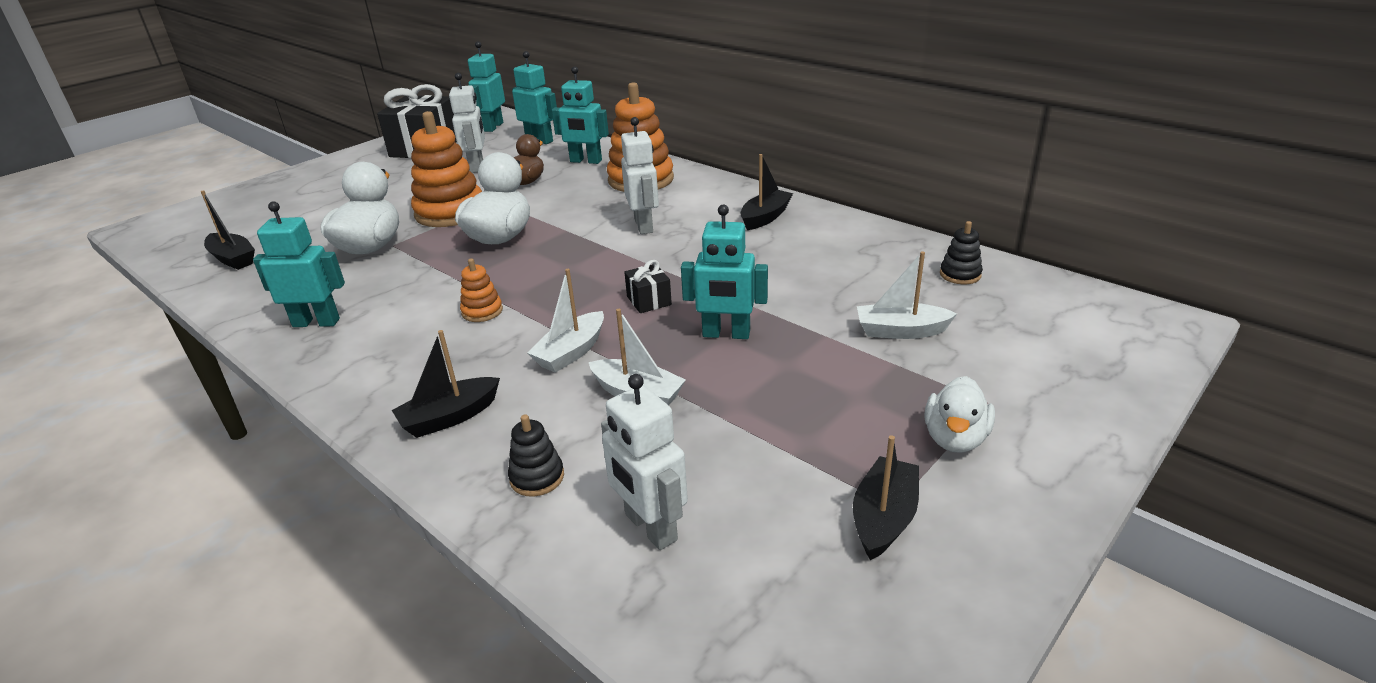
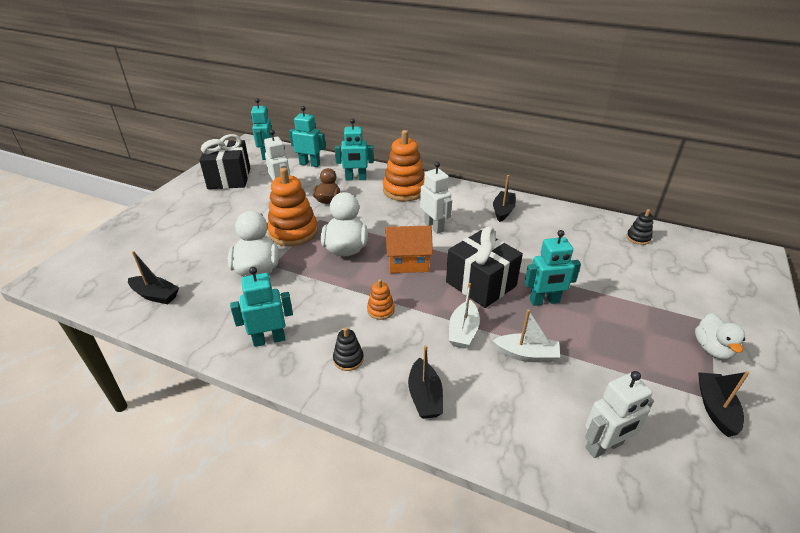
camera: 20 degrees left, 5 degrees up
(450, 417) = (425, 396): black boat -> black boat turned 45 degrees counterclockwise
(537, 477) = (514, 428): black stacking toy -> black stacking toy (348, 359)
(568, 263) = (408, 263): none -> orange house
(649, 300) = (481, 284): black gift -> black gift, size x2.23
(650, 527) = (604, 446): white robot -> white robot turned 60 degrees counterclockwise
(901, 331) = (636, 282): white boat -> none

